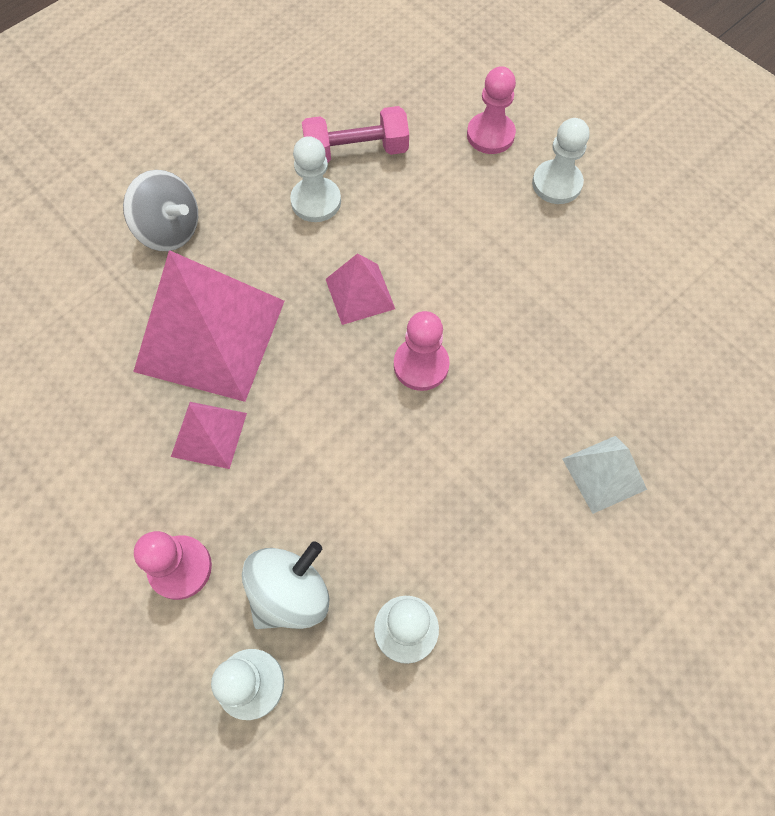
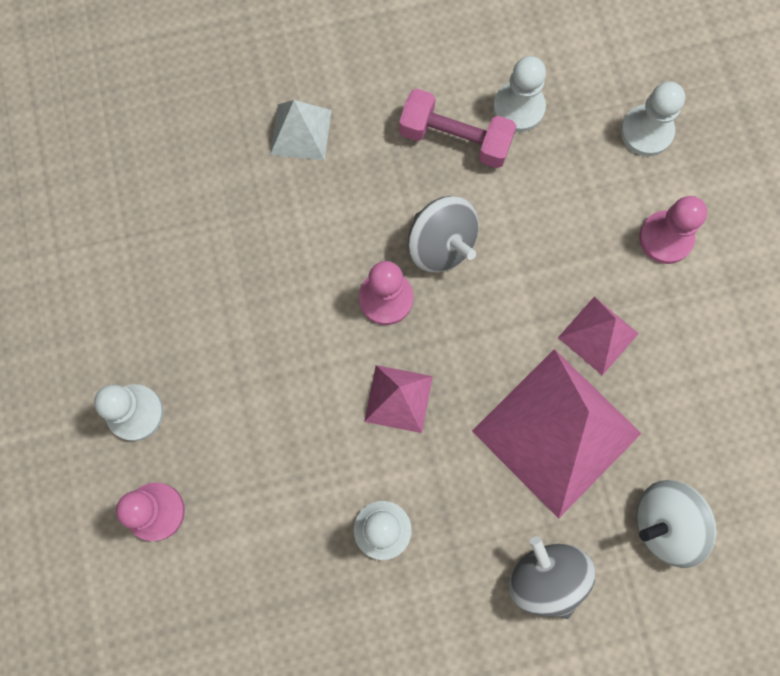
camera: 150 degrees left, 10 degrees up
(290, 593) = (590, 175): white spinning top -> white spinning top (665, 523)
(356, 152) = (306, 571): pink dumbbell -> pink dumbbell (455, 138)
(401, 439) = (441, 244): none -> grey spinning top

